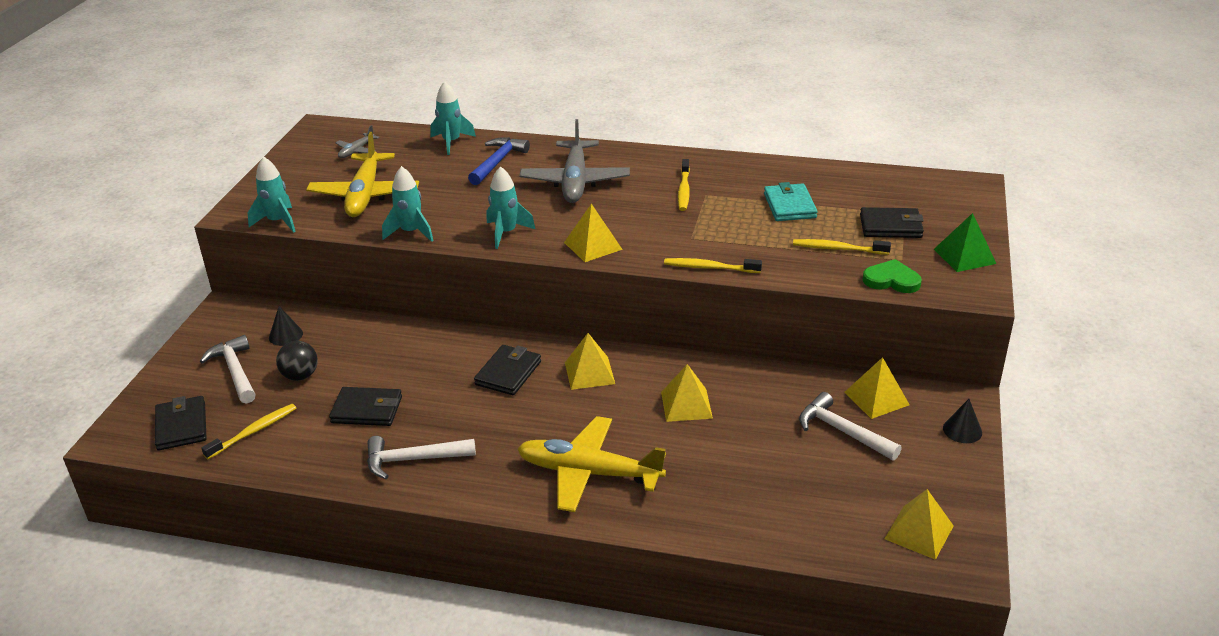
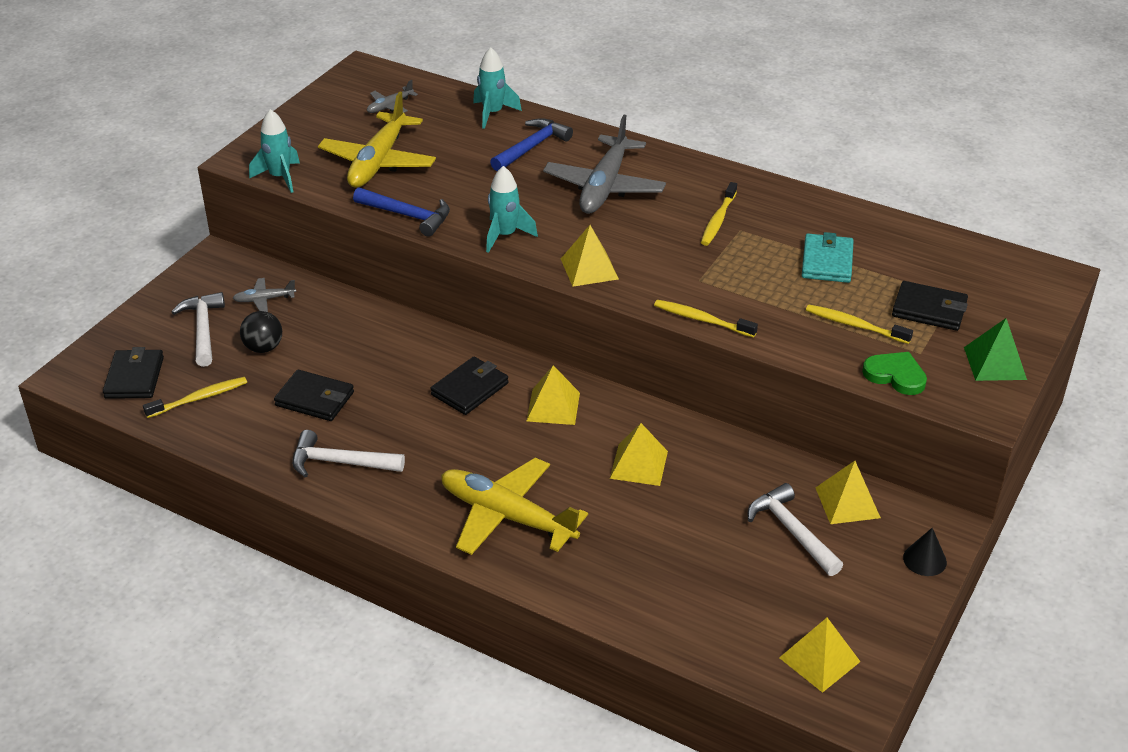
camera: 15 degrees right, 5 degrees up
(285, 335) = (264, 299): black cone -> grey plane
(411, 232) = (408, 216): turquoise rocket -> blue hammer

